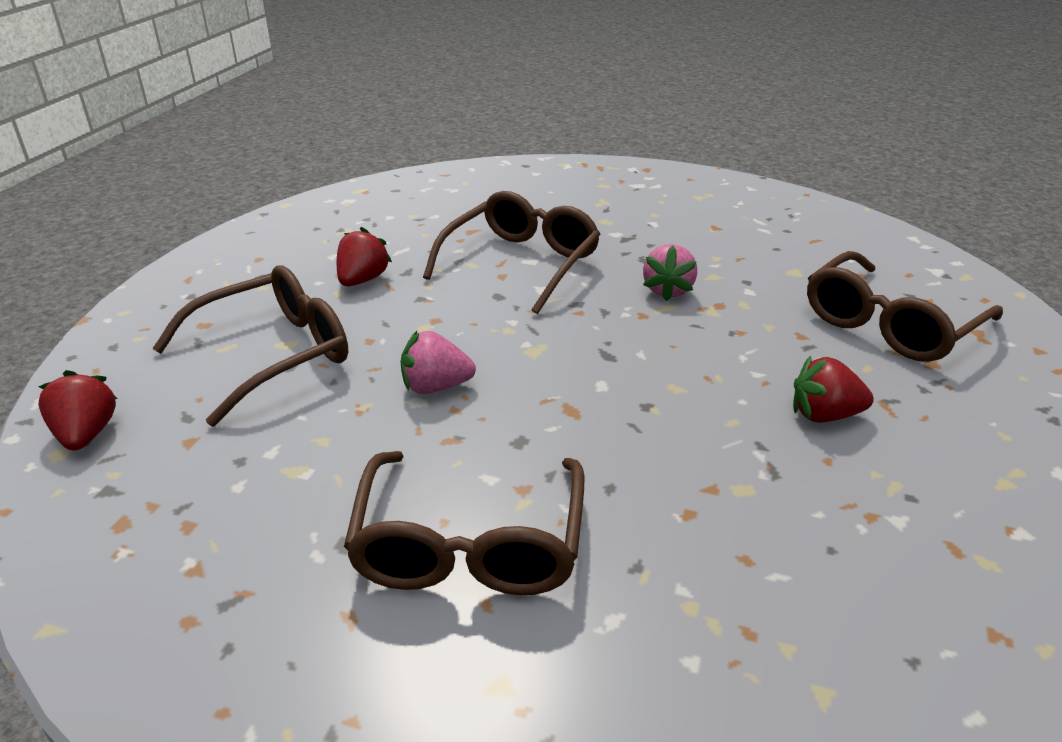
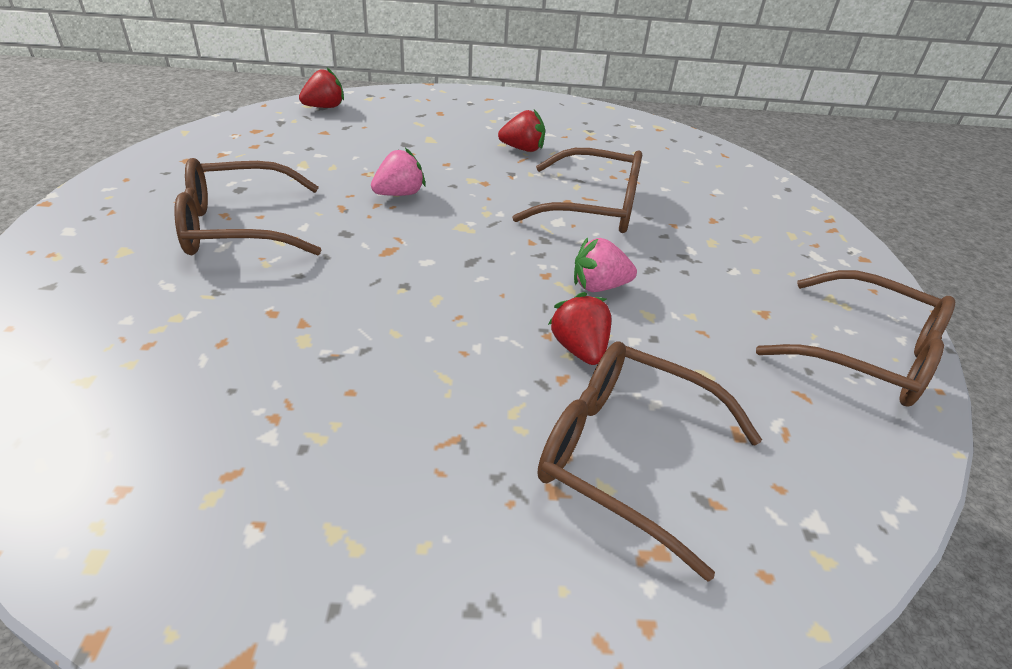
camera: 70 degrees right, 5 degrees up
(273, 354) = (416, 137): brown glasses -> brown glasses (866, 354)
(435, 387) = (399, 194): pink strawberry -> pink strawberry turned 75 degrees clockwise
(824, 415) = (420, 391): red strawberry -> red strawberry (579, 349)

